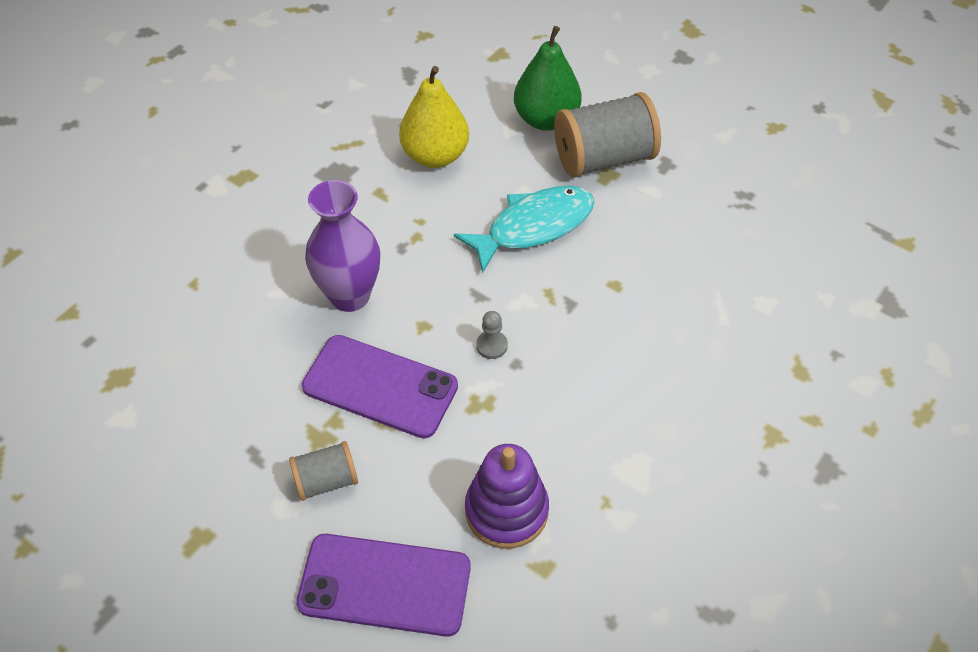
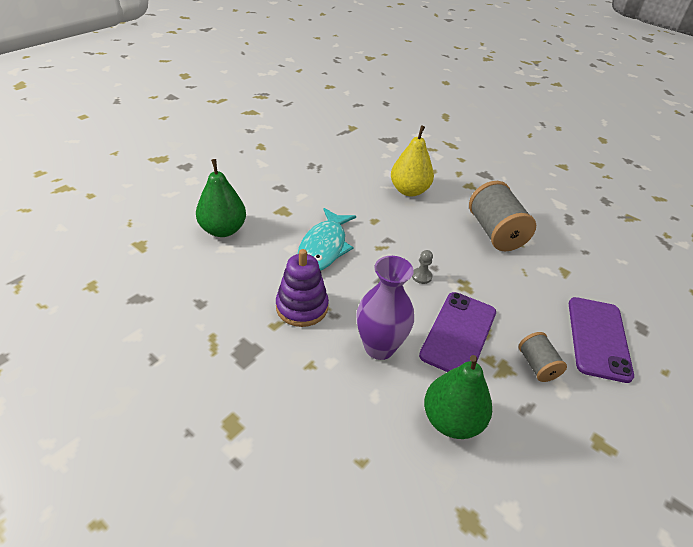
camera: 90 degrees left, 10 degrees down
(240, 368) = (451, 420): none -> green pear
(435, 156) = (243, 289): yellow pear -> yellow pear (409, 191)
(506, 511) = (535, 282): purple stacking toy -> purple stacking toy (302, 307)
(534, 227) = (324, 247): turquoise fish -> turquoise fish turned 135 degrees counterclockwise
(604, 159) = (269, 210): grey spool -> grey spool (495, 232)

